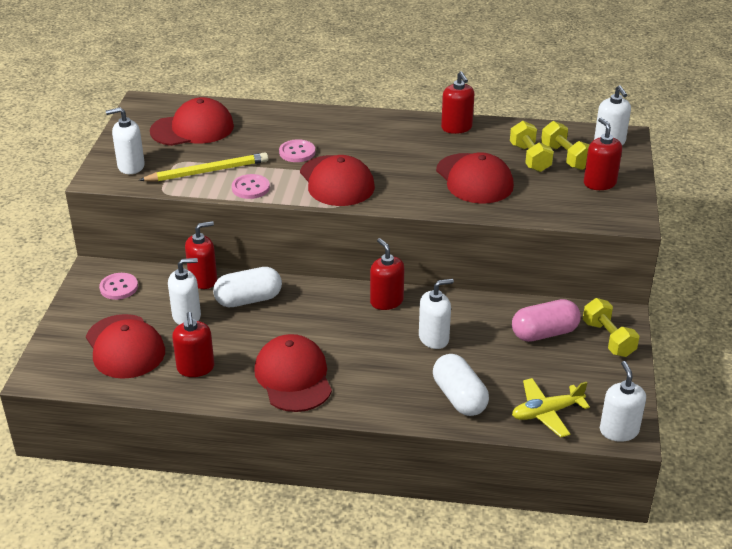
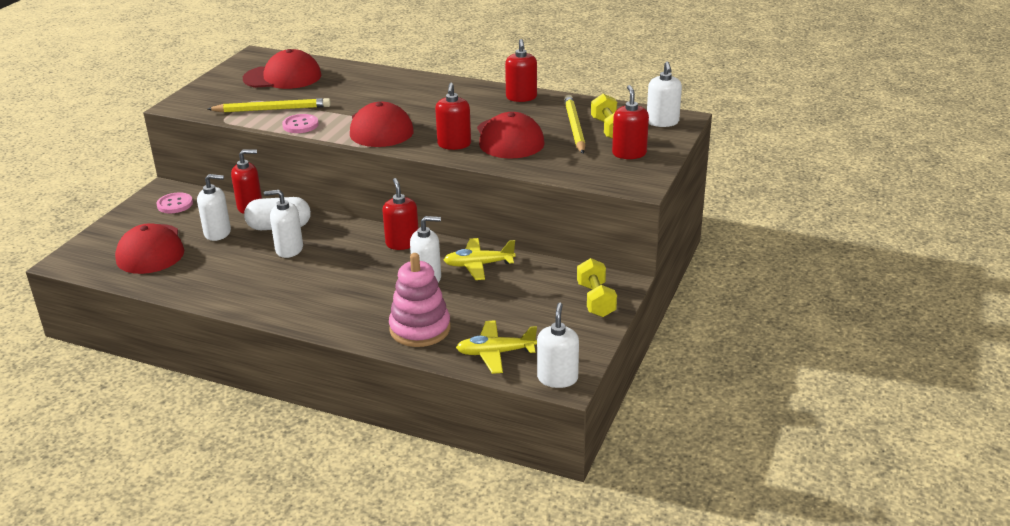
camera: 15 degrees right, 5 degrees down
(131, 166) = (210, 99): white soap dispenser -> white soap dispenser (289, 249)
(195, 368) = (199, 273): red soap dispenser -> red soap dispenser (454, 144)
(293, 377) = (279, 292): red cap -> none
(297, 152) = (361, 103): pink button -> none
(459, 397) = (420, 329): white capsule -> pink stacking toy
(476, 316) = (478, 265): none -> yellow plane
(530, 158) = (574, 127): yellow dumbbell -> yellow pencil
(544, 333) = (535, 287): pink capsule -> none

